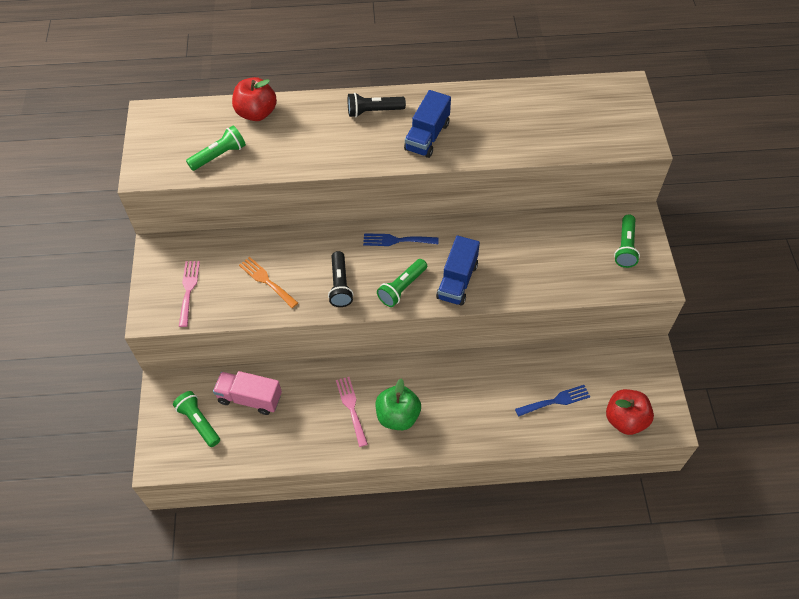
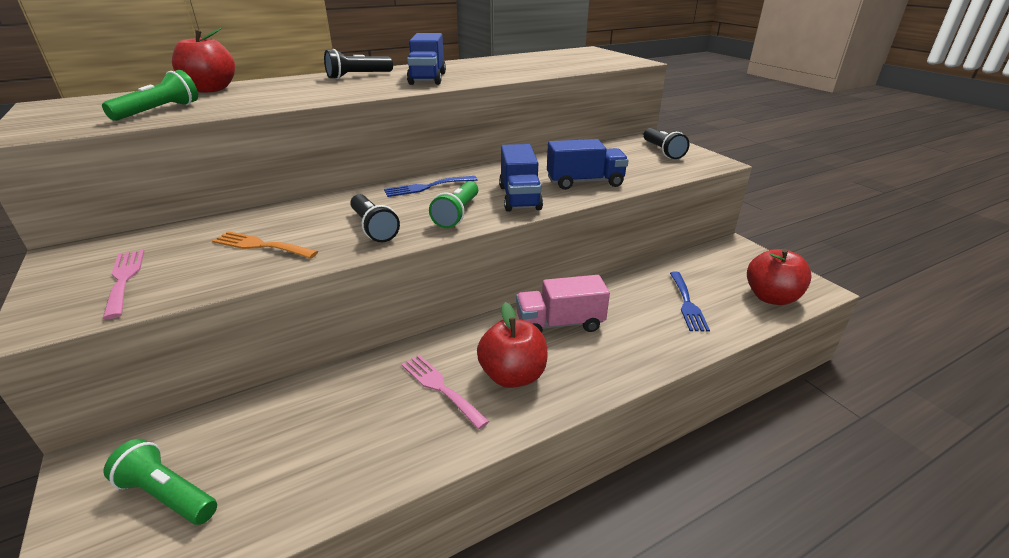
camera: 25 degrees left, 25 degrees down
(250, 398) = (266, 428): pink truck -> pink truck (559, 324)
(398, 416) = (512, 376): green apple -> red apple
(520, 276) = (585, 182): none -> blue truck
(556, 401) = (687, 304): blue fork -> blue fork turned 135 degrees clockwise
(625, 247) = (662, 151): green flashlight -> black flashlight

